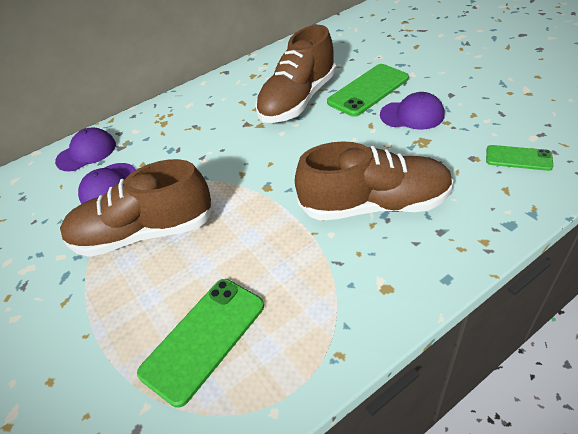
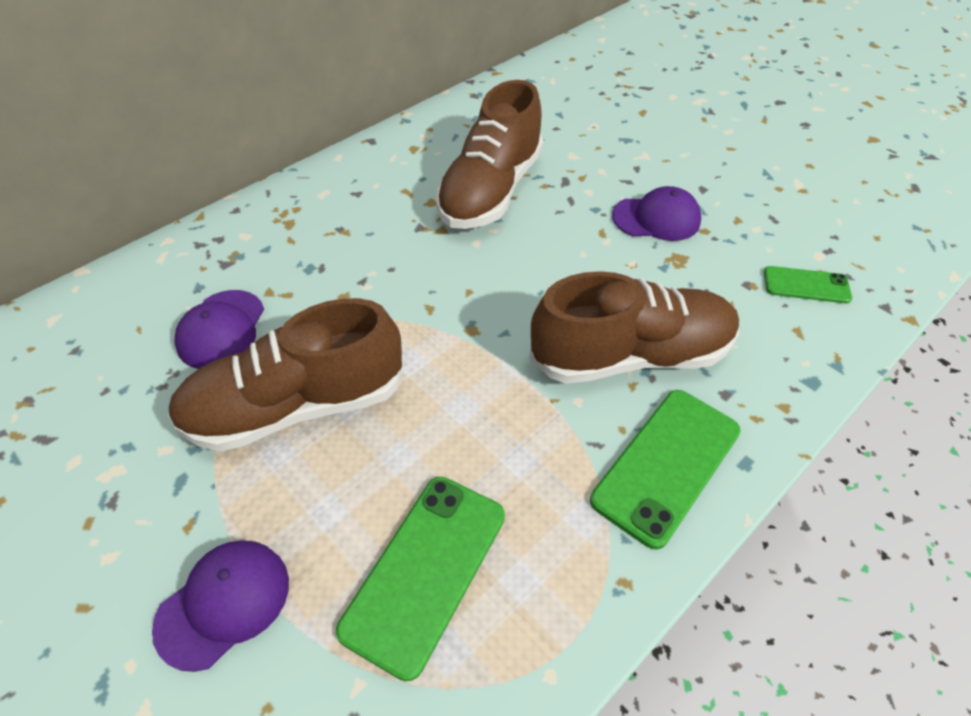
camera: 15 degrees left, 5 degrees up
(86, 153) = (170, 272): purple cap -> purple cap (224, 603)
(368, 90) = (588, 178): green phone -> green phone (666, 465)

